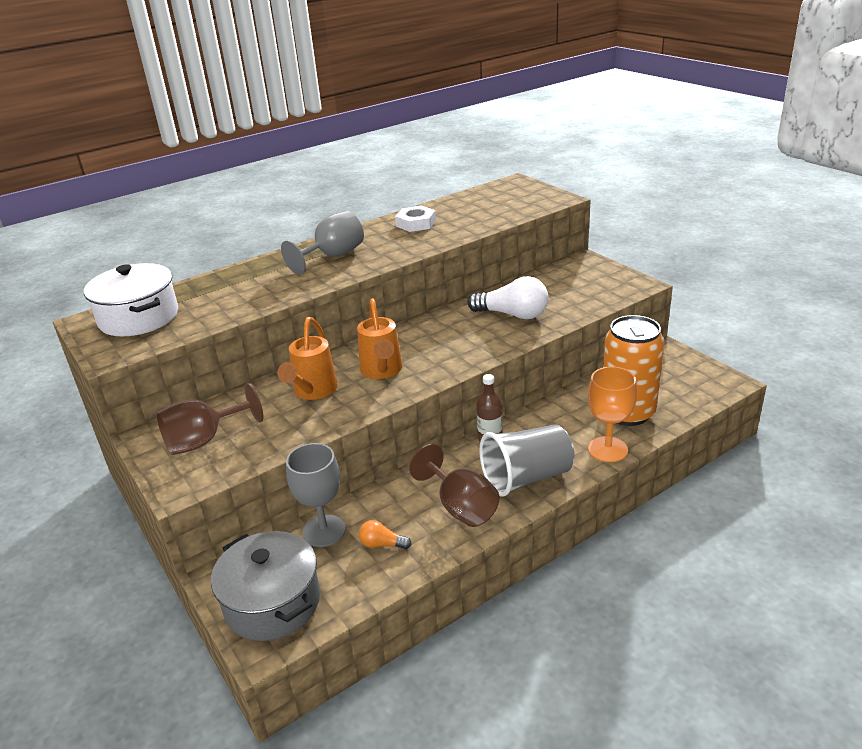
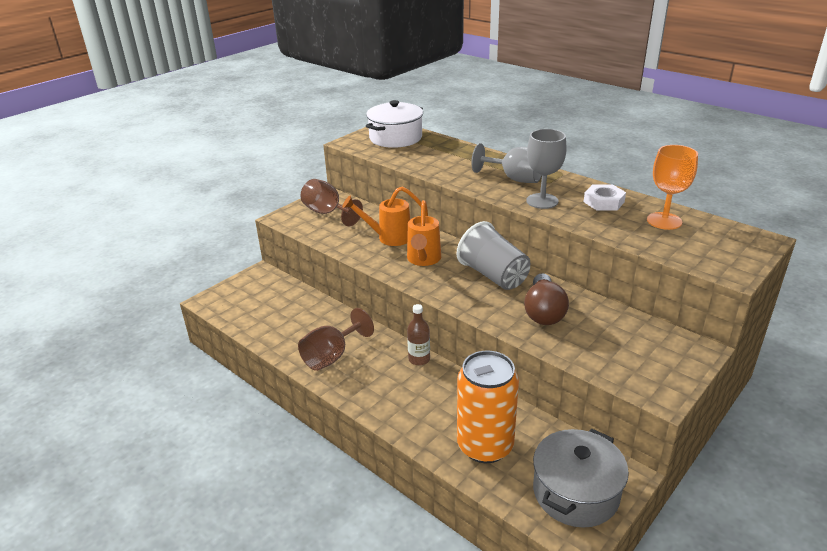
camera: 75 degrees right, 0 degrees up
(272, 602) = (240, 296): grey pot -> grey pot (575, 492)
(324, 531) = (302, 300): grey goblet -> grey goblet (542, 201)
(382, 371) = (423, 260): orange watering can -> orange watering can turned 60 degrees counterclockwise
(382, 544) = (290, 327): orange light bulb -> none
(512, 315) = (543, 312): white light bulb -> brown light bulb
(526, 478) = (371, 387): grey cup -> grey cup (493, 276)
(607, 449) = (421, 434): orange goblet -> orange goblet (664, 221)

